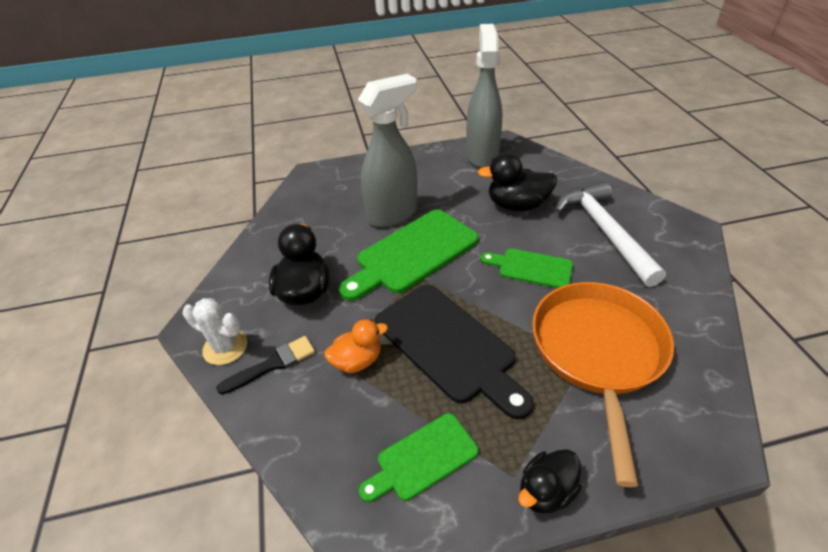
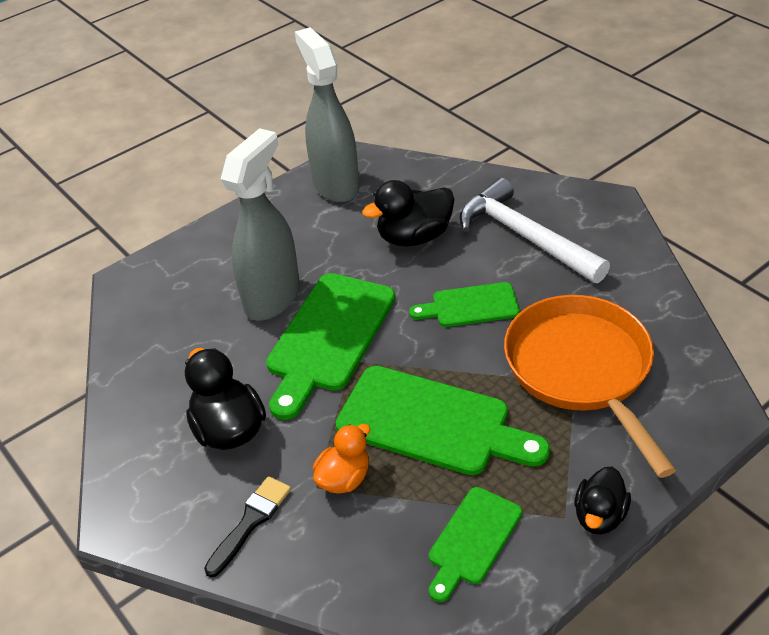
camera: 25 degrees left, 0 degrees up
(225, 347) = (179, 528): white cactus -> none
(448, 345) = (431, 423): black cutting board -> green cutting board

